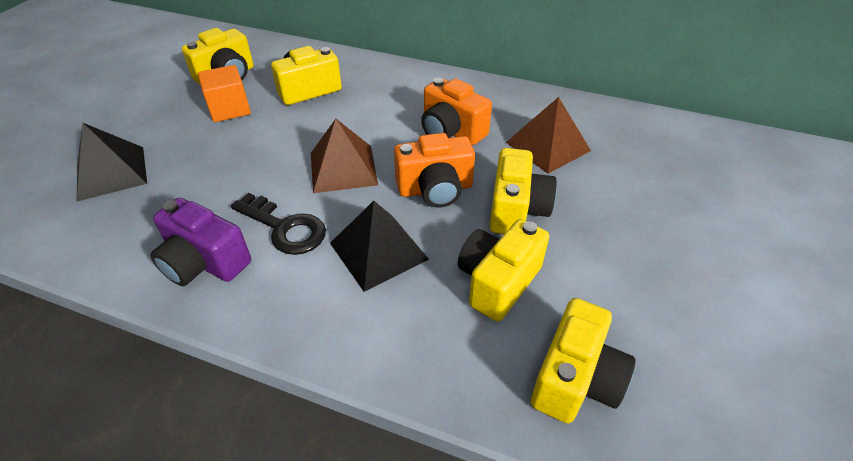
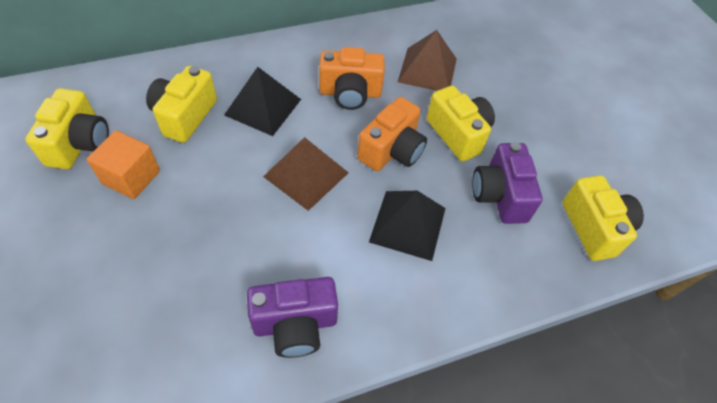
camera: 45 degrees left, 10 degrees up
(111, 173) = (95, 312): black pyramid -> black pyramid (263, 107)
(285, 228) = (322, 253): black key -> none
(498, 282) = (499, 195): yellow camera -> purple camera

